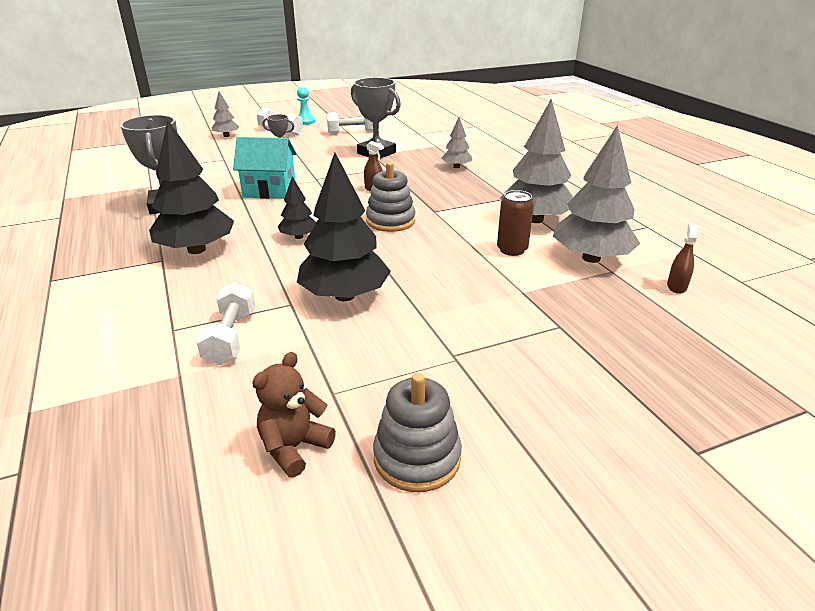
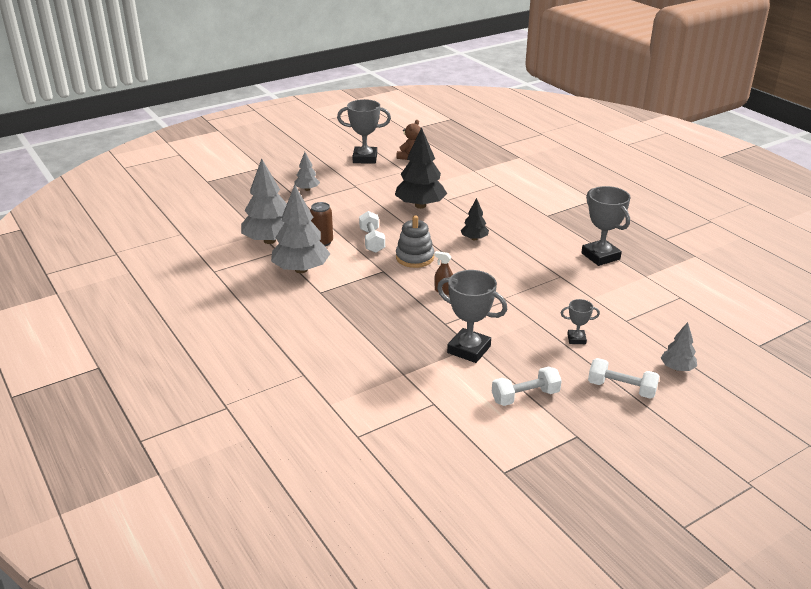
camera: 170 degrees right, 0 degrees up
(196, 250) = (533, 223): black tree -> none
(231, 337) = (465, 184): white dumbbell -> white dumbbell (372, 241)
(269, 190) = (535, 280): turquoise house -> none
(305, 122) = (611, 421): turquoise pawn -> none
(417, 458) = (365, 158): grey stacking toy -> grey trophy
(456, 167) = (372, 333): grey tree -> grey tree (307, 189)
(676, 286) = (225, 227): brown spray bottle -> none

